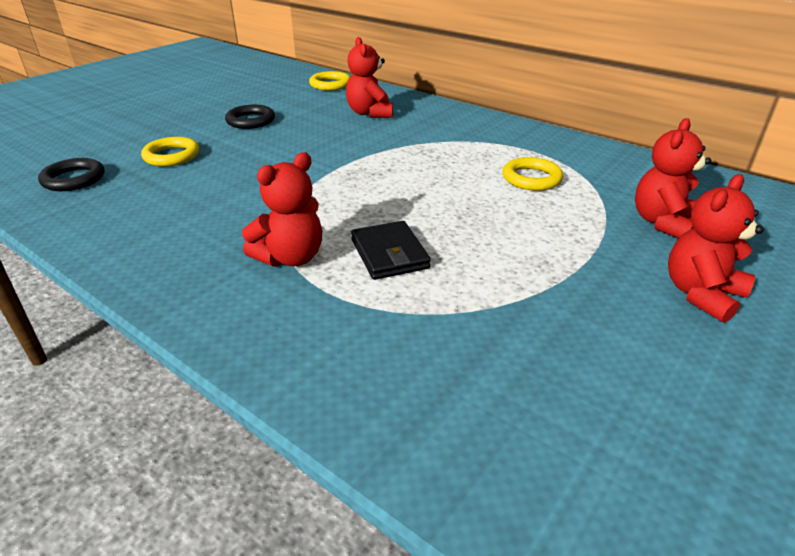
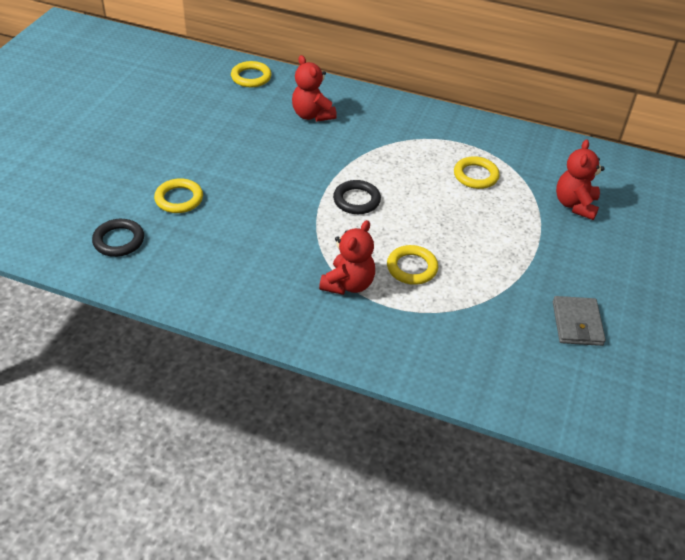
camera: 20 degrees left, 10 degrees up
(250, 121) = (213, 142): black ring -> black ring (356, 200)
(389, 254) = (412, 268): black wallet -> yellow ring
(619, 369) = (577, 323): none -> grey wallet
(701, 294) = (609, 261): red teddy bear -> none

